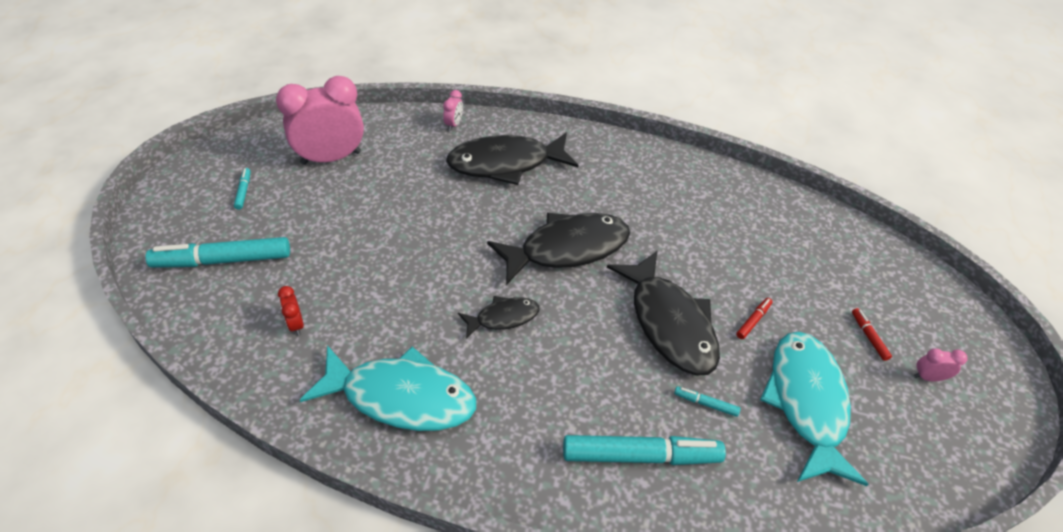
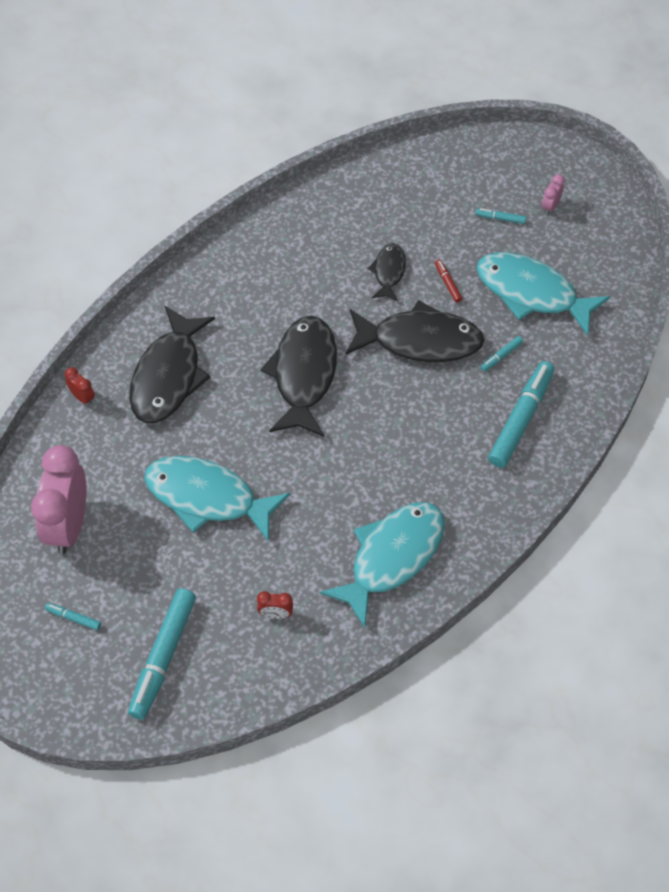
camera: 60 degrees left, 10 degrees up
(399, 230) = (207, 497): none -> turquoise fish
(453, 124) = (83, 397): pink clock -> red clock
(503, 317) = (352, 455): black fish -> black fish (388, 272)
(868, 336) = (500, 218): red marker -> turquoise marker

